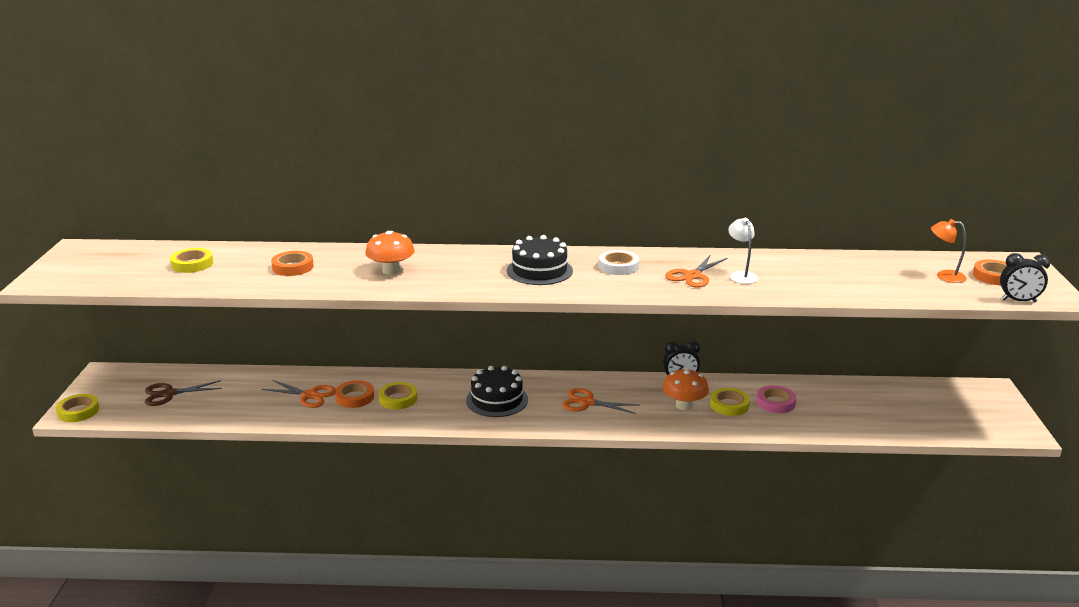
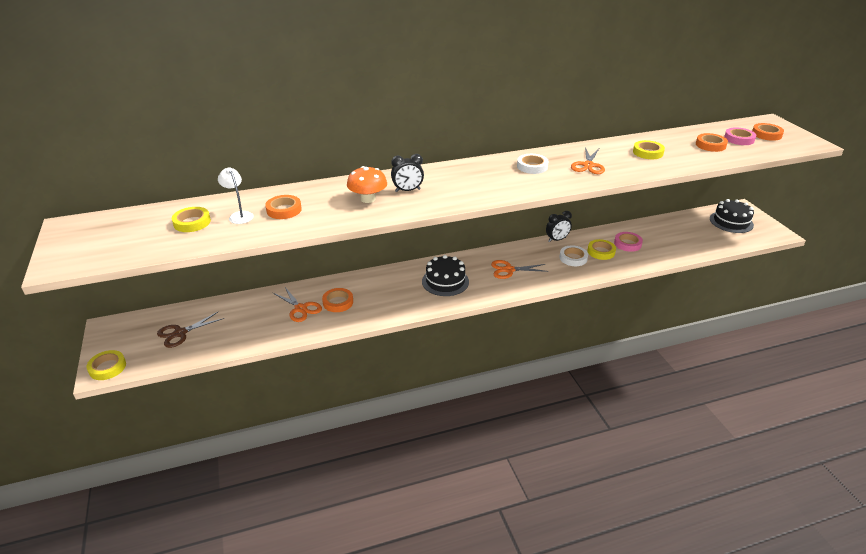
camera: 20 degrees left, 10 degrees up
(309, 395) = (301, 309): orange scissors -> orange scissors turned 45 degrees clockwise
(398, 399) = (372, 296): yellow tape -> yellow tape (648, 152)
(539, 271) = (480, 179): black cake -> black cake (731, 222)
(684, 405) = (573, 258): orange mushroom -> white tape
(741, 275) = (619, 159): white lamp -> white lamp (239, 215)
(892, 277) = (710, 145): none -> orange tape
(944, 276) = (739, 139): orange lamp -> pink tape
(1018, 301) = (796, 149): black clock -> black clock (407, 190)

